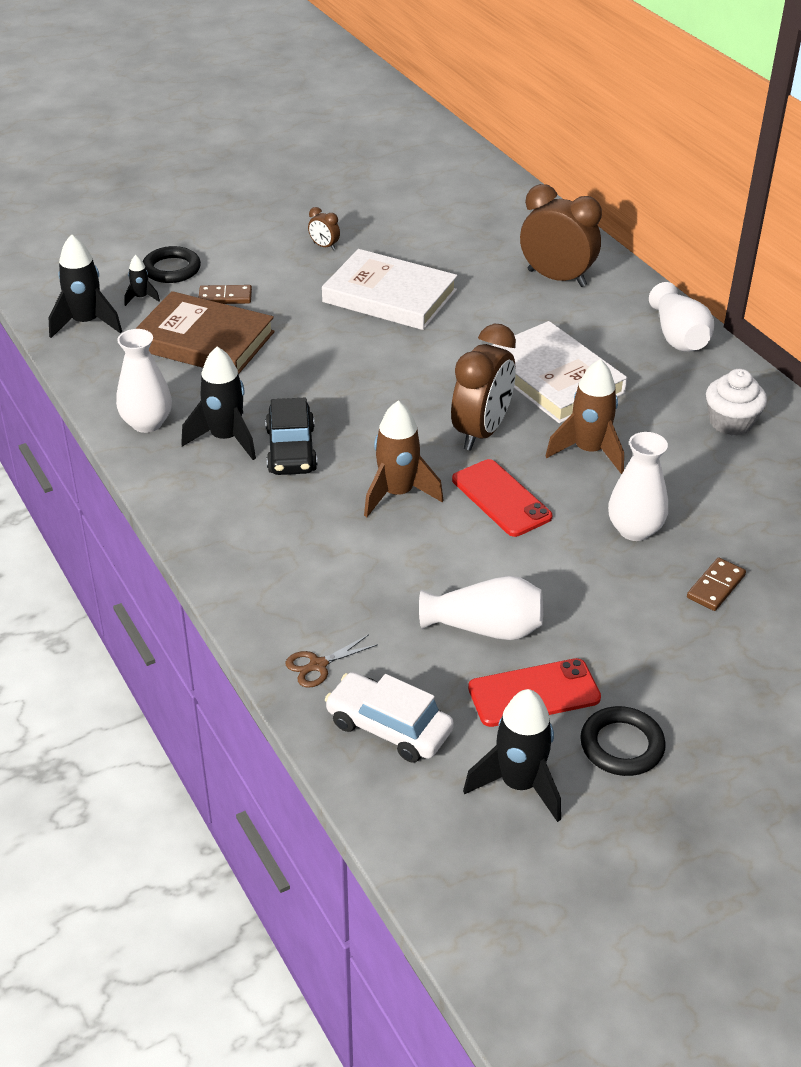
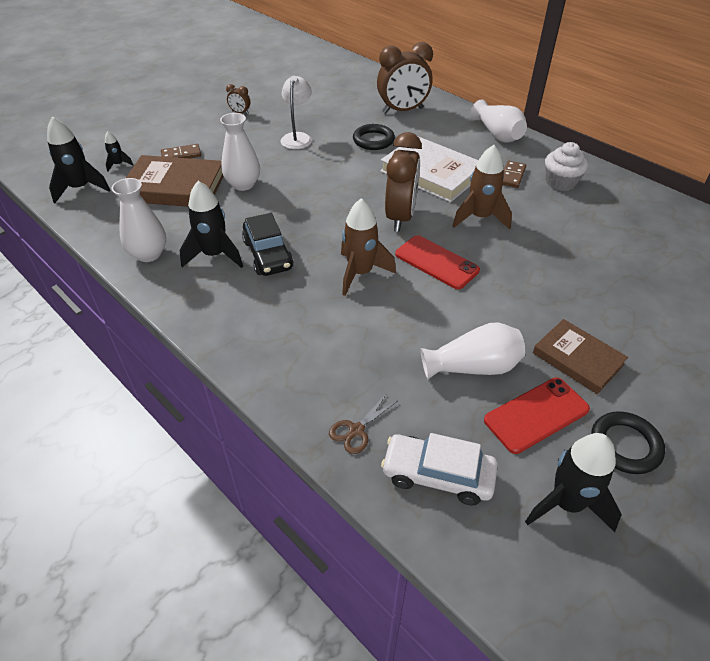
camera: 15 degrees left, 5 degrees up
(171, 269) = (136, 142): black ring -> black ring (373, 140)
(389, 296) = (297, 137): white book -> white lamp
(556, 278) = (402, 110): brown clock -> brown clock turned 150 degrees clockwise
(620, 645) = (577, 359): none -> brown book
(634, 530) = (540, 267): white vase -> white vase (243, 184)
(715, 586) = (617, 298): brown domino -> brown domino (512, 176)

